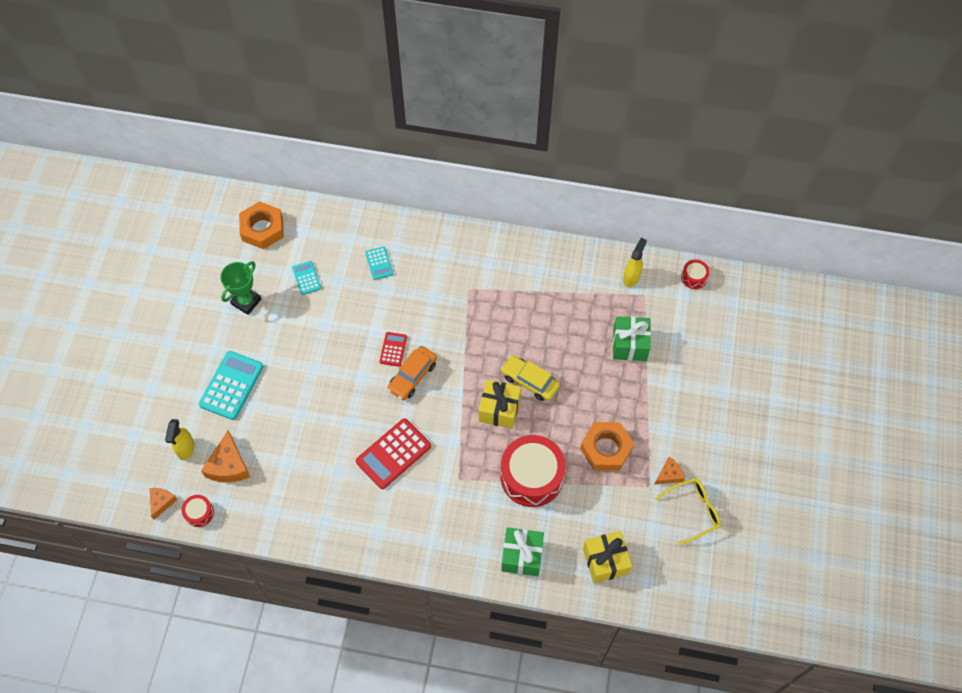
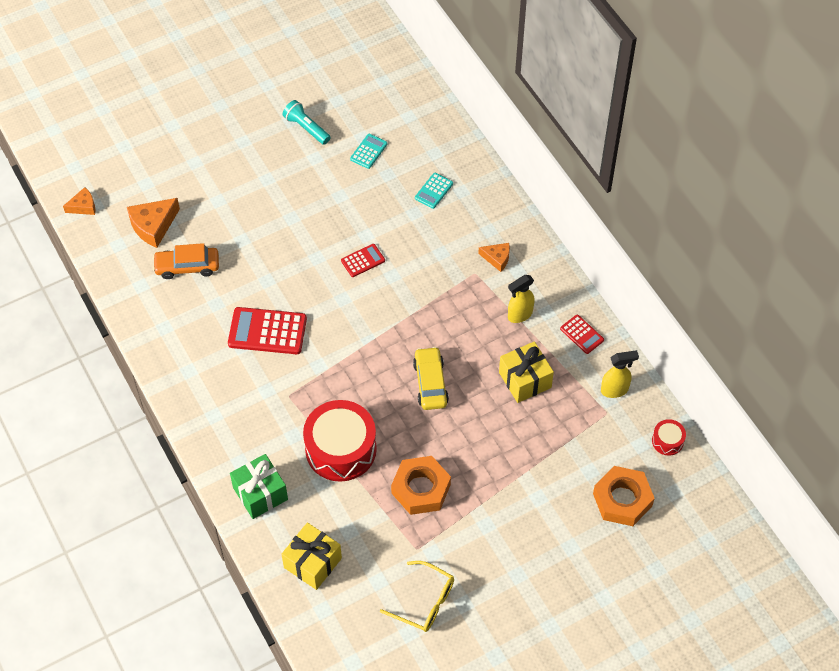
camera: 50 degrees right, 5 degrees down
(186, 449) = (141, 187): yellow spray bottle -> yellow spray bottle (519, 315)
(199, 513) = (96, 237): red drum -> none
(231, 385) = (223, 175): turquoise calculator -> none
(246, 301) = (306, 128): green trophy -> turquoise flashlight
(262, 229) = (383, 88): orange nut -> orange nut (622, 499)
(412, 376) = (351, 293): orange car -> orange car (187, 266)
(499, 409) = (381, 379): yellow gift -> yellow gift (525, 380)
(573, 264) = (582, 334): none -> red calculator
(629, 345) = (543, 436): green gift -> none
(669, 474) = (443, 558): orange cheese -> orange cheese (497, 258)

